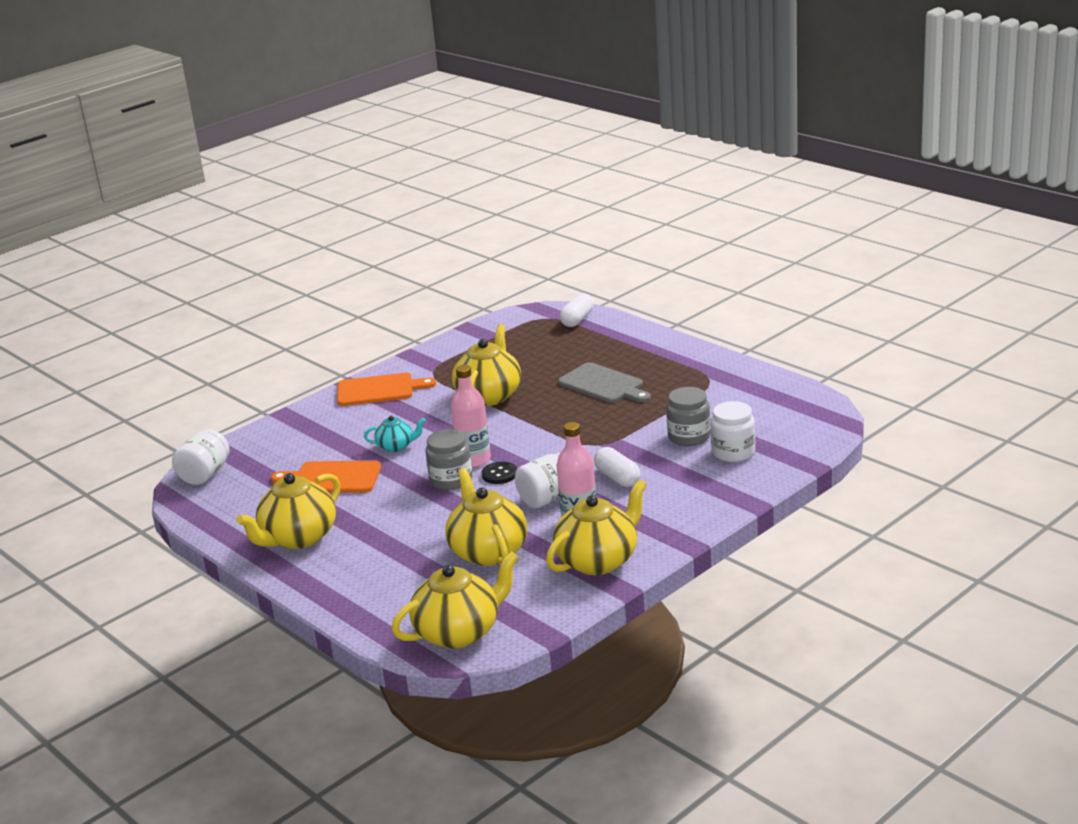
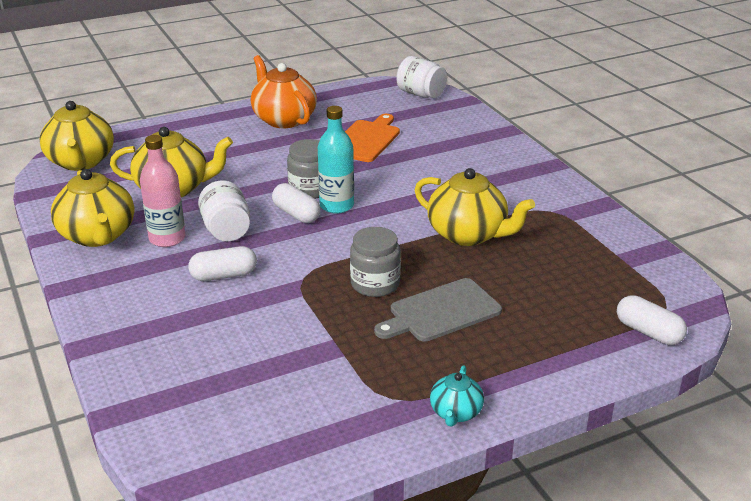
camera: 105 degrees right, 5 degrees up
(298, 538) = (284, 119): yellow teapot -> orange teapot
(379, 390) = (526, 178): orange cutting board -> none
(396, 446) = (398, 173): turquoise teapot -> turquoise teapot (455, 413)
(474, 460) = (336, 206): pink bottle -> turquoise bottle
(499, 474) = (296, 214): black button -> white capsule
(689, 437) = (263, 342): grey jar -> grey jar (375, 284)
(733, 452) = (199, 364): white jar -> none

